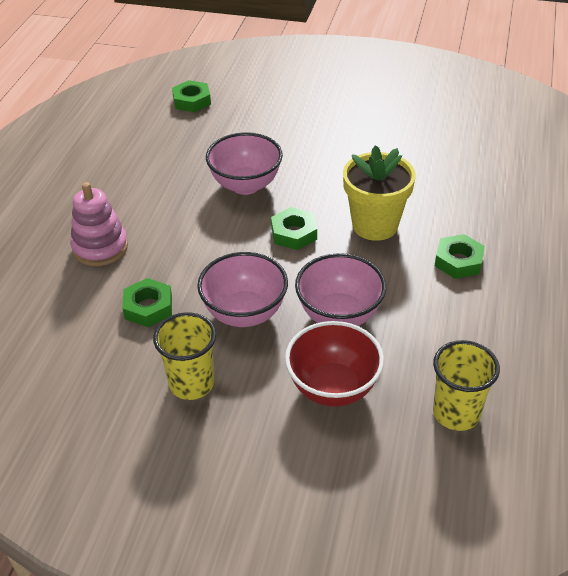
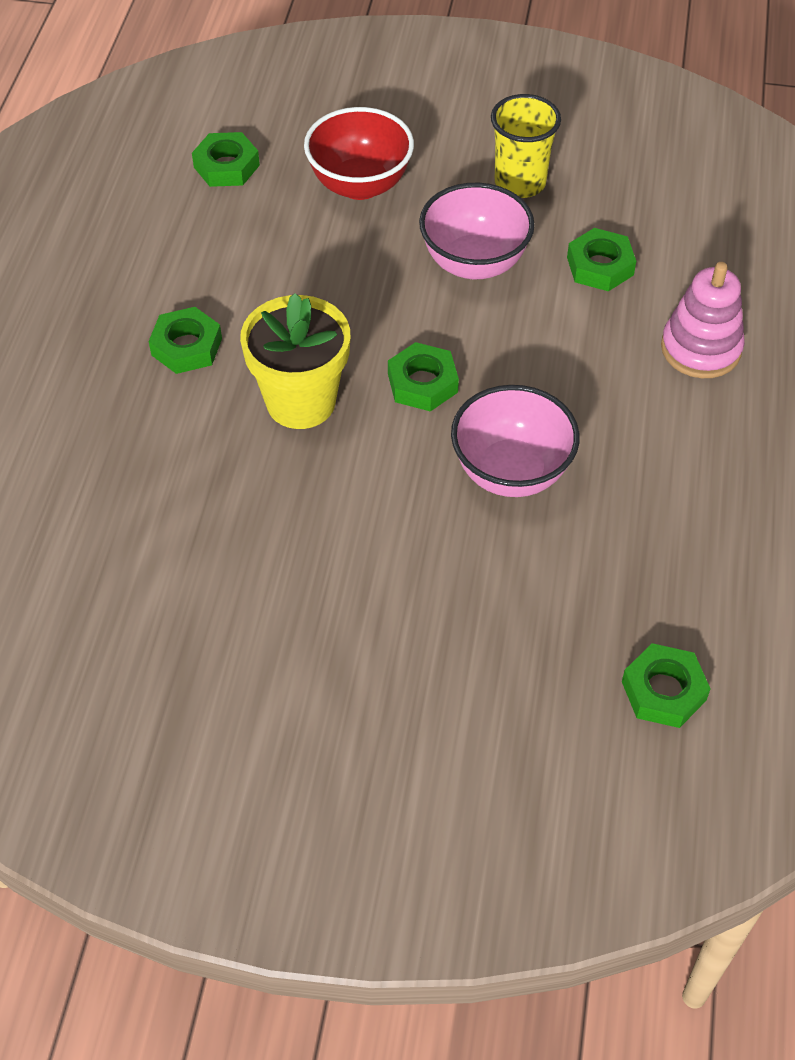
camera: 175 degrees right, 10 degrees up
(339, 315) = (354, 265): pink bowl -> none
(456, 413) = (226, 166): yellow cup -> green nut

